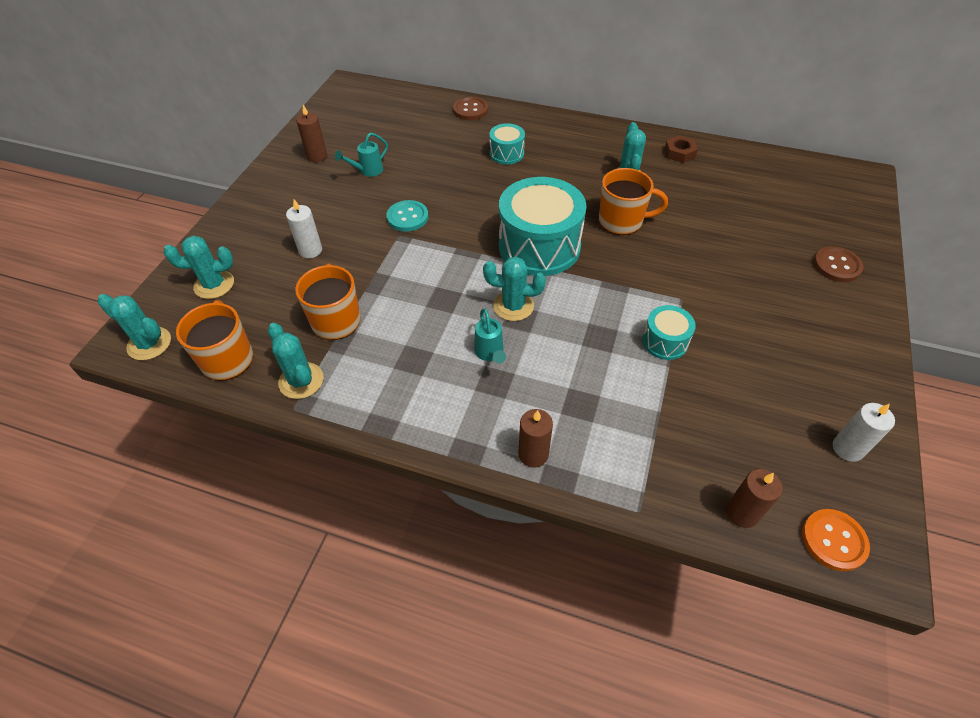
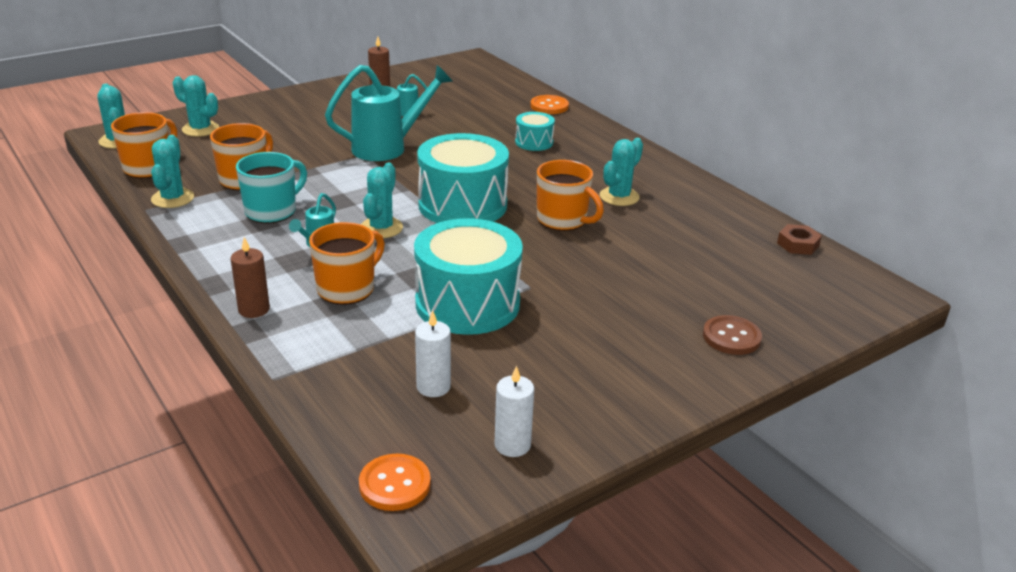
camera: 35 degrees right, 20 degrees down
(310, 250) = (289, 137): white candle -> white candle (433, 387)
(407, 217) = (388, 147): turquoise button -> turquoise watering can
(407, 341) = (272, 211): none -> turquoise mug
(470, 110) = (549, 106): brown button -> orange button
(513, 306) = (381, 228): turquoise cactus -> turquoise cactus turned 60 degrees clockwise
(570, 384) = (347, 289): none -> orange mug
(665, 341) = (467, 303): turquoise drum -> turquoise drum, size x2.05
(679, 153) = (703, 201): brown nut -> brown nut (798, 244)
(742, 513) = (349, 425): brown candle -> none

